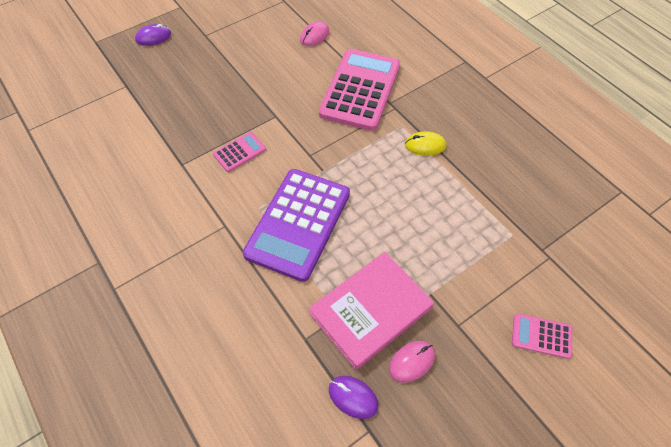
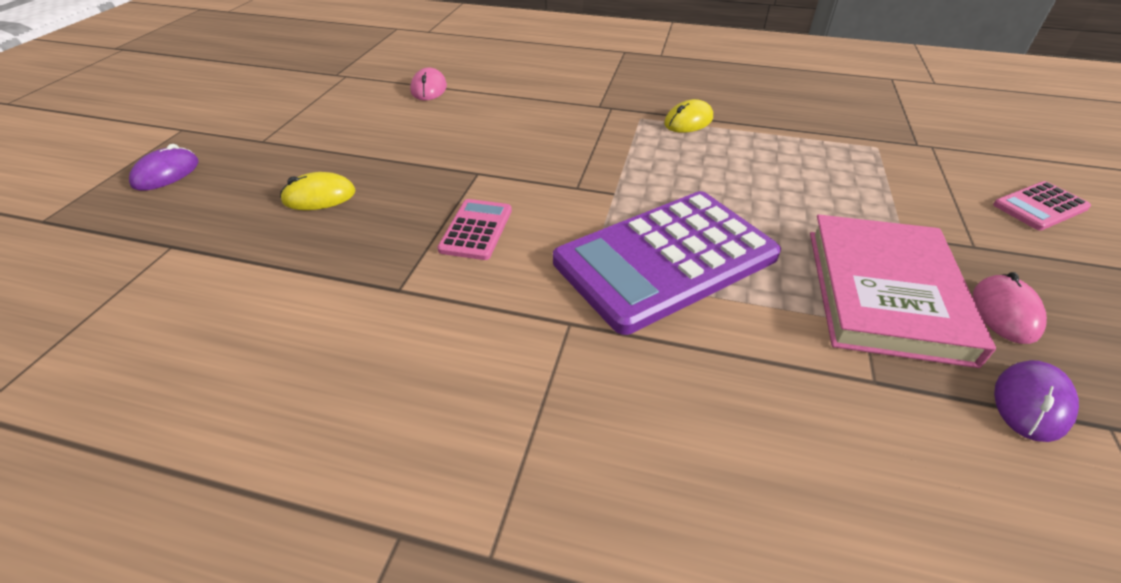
camera: 40 degrees left, 15 degrees down
(198, 90) = (319, 196): none -> yellow mouse
(298, 223) = (665, 259): purple calculator -> purple calculator turned 75 degrees clockwise
(353, 397) = (1031, 403): purple mouse -> purple mouse turned 45 degrees counterclockwise
(360, 90) = (550, 109): pink calculator -> none

